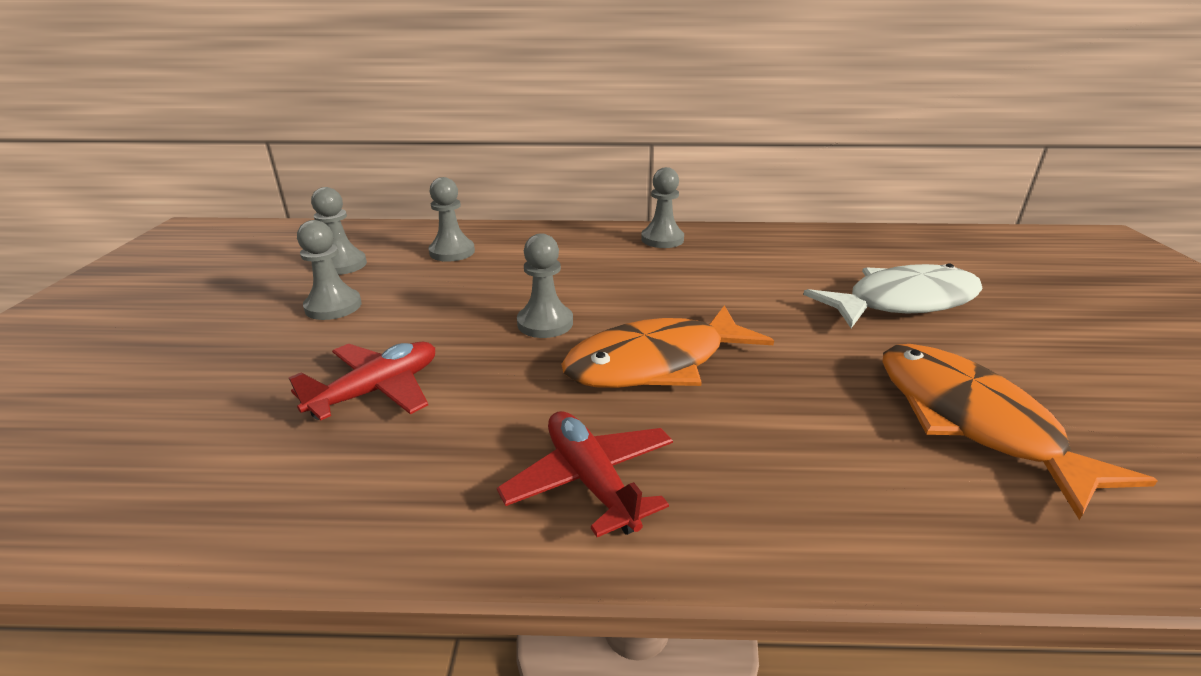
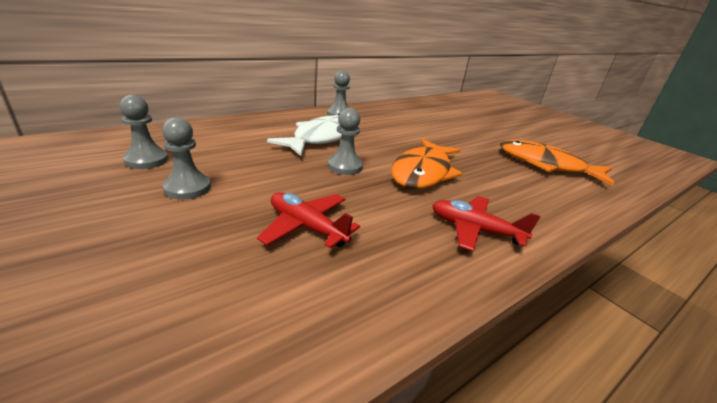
camera: 40 degrees left, 0 degrees up
(377, 390) = (307, 227): red plane -> red plane turned 60 degrees counterclockwise
(452, 252) = (223, 138): grey pawn -> none
(903, 302) = (470, 127): white fish -> white fish (322, 138)

